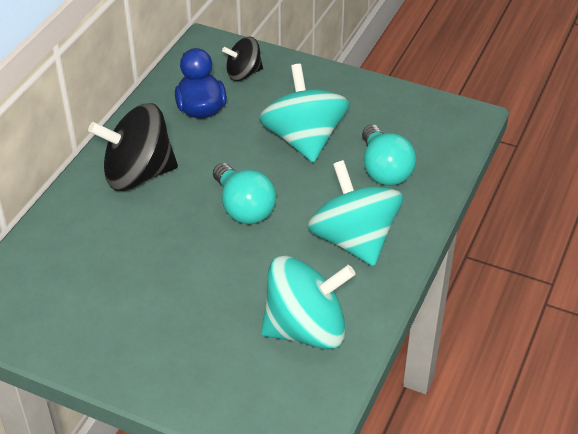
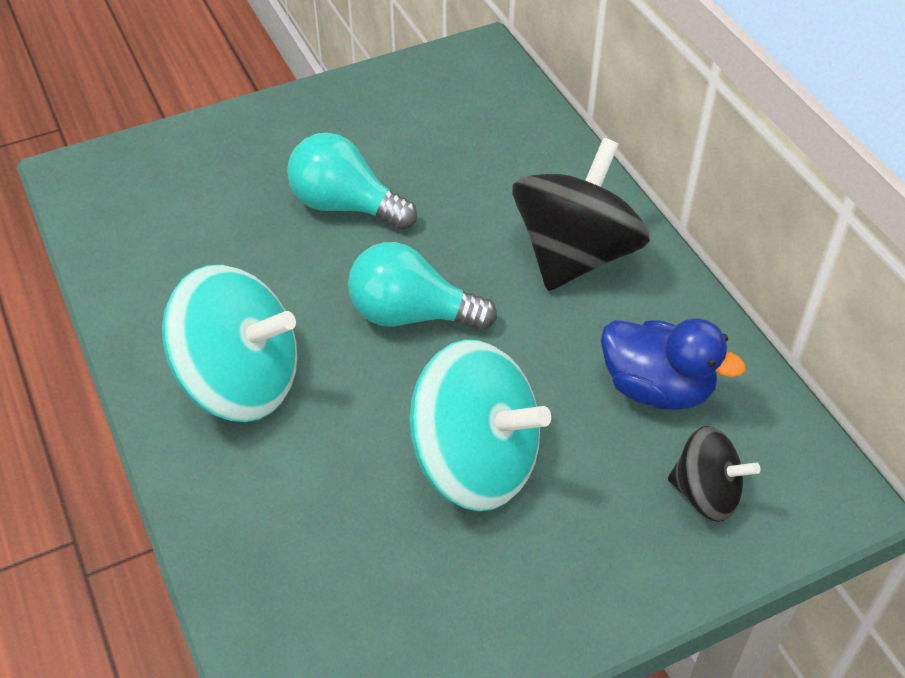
camera: 130 degrees right, 5 degrees up
(243, 73) = (706, 493): black spinning top -> black spinning top turned 90 degrees clockwise
(306, 329) = (178, 255): turquoise spinning top -> none
(384, 170) = (317, 511): turquoise light bulb -> turquoise light bulb (345, 205)

